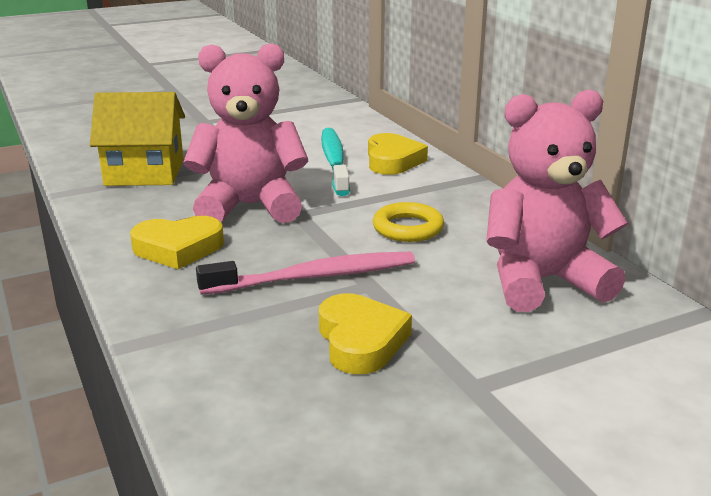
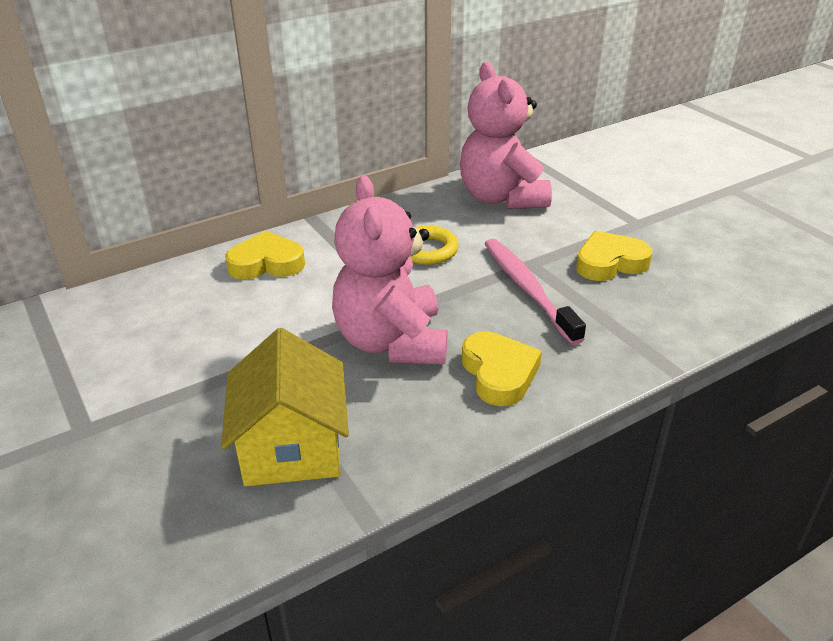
camera: 95 degrees left, 10 degrees up
(334, 161) = (266, 299): turquoise toothbrush -> none

